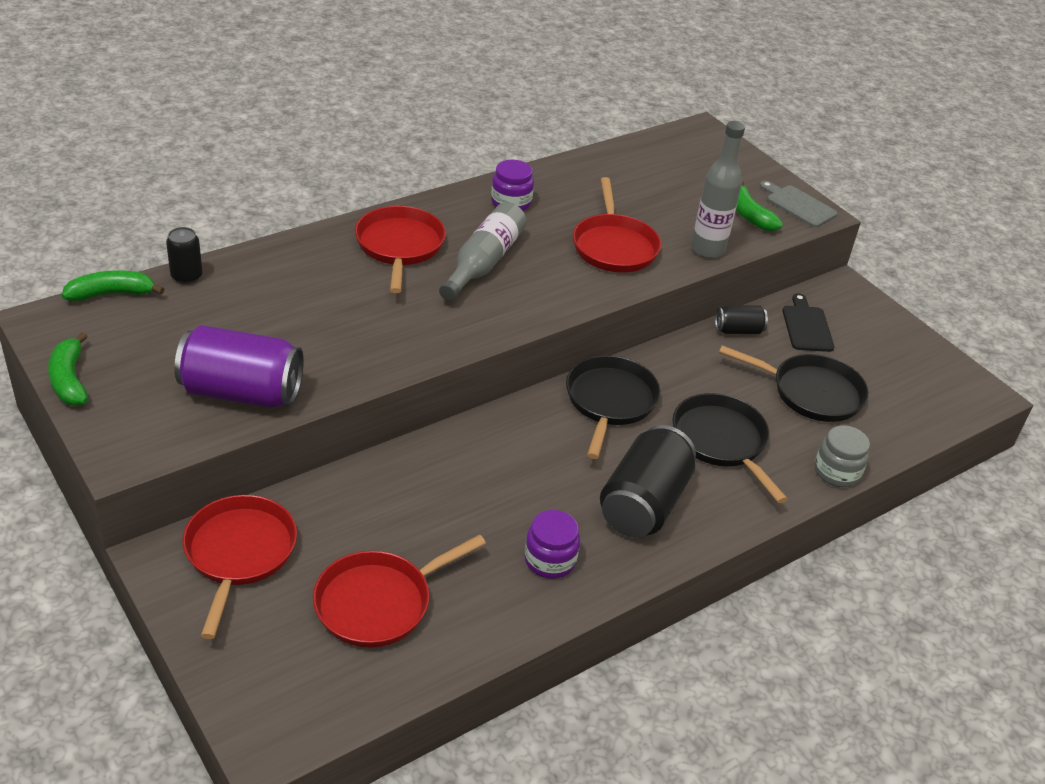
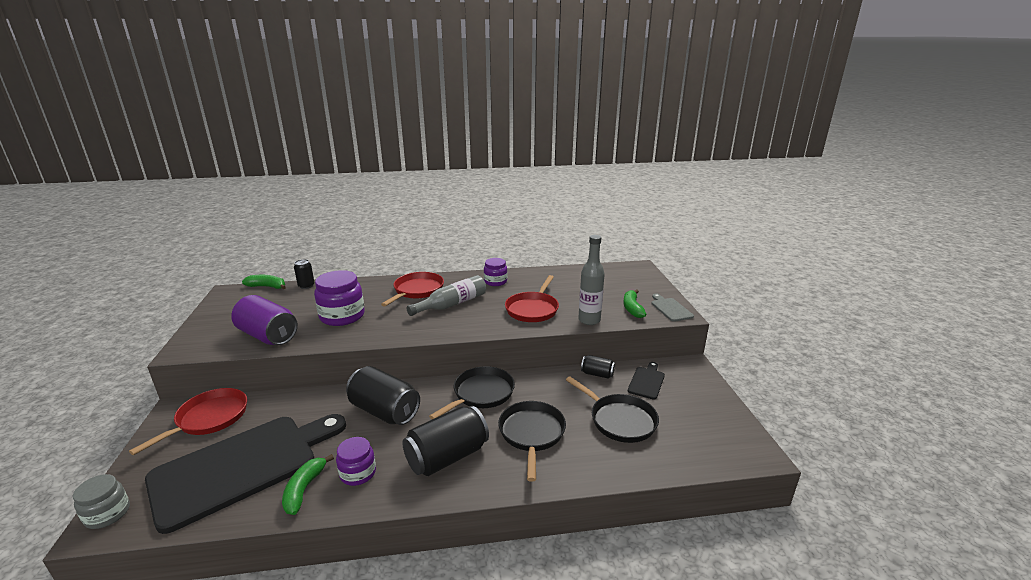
camera: 30 degrees right, 15 degrees down
(70, 380) = (206, 315): green banana -> green banana (304, 489)
(327, 325) = (342, 316): none -> purple jar
(379, 602) = (242, 466): red pan -> black cutting board
(499, 465) = (384, 411): none -> black can
(836, 472) = (599, 475): grey jar -> grey jar (107, 514)

